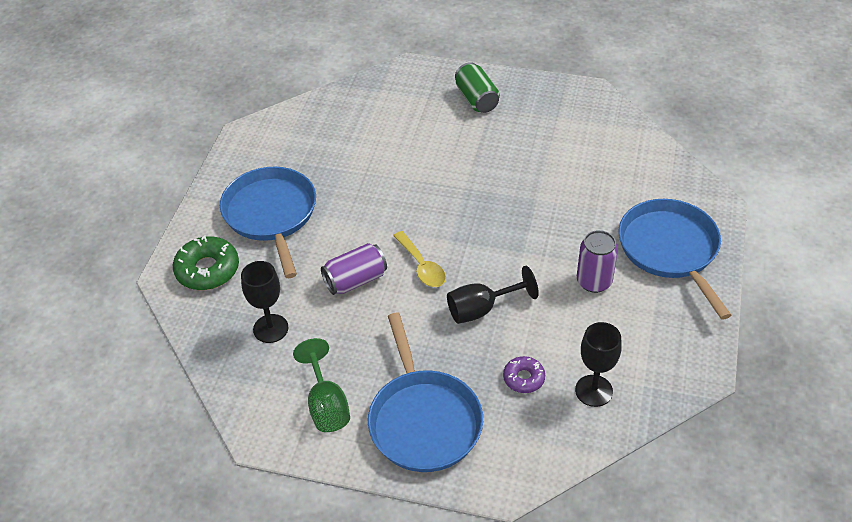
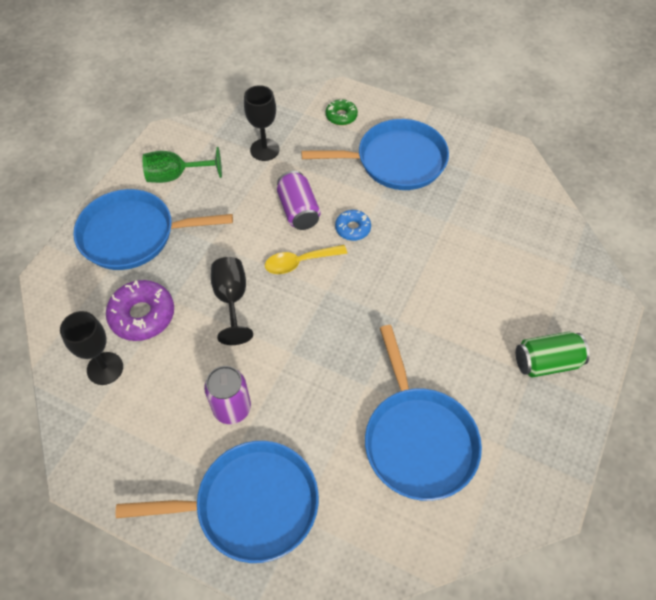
camera: 100 degrees right, 10 degrees up
(207, 270) = (341, 116): green donut -> green donut, size x0.58
(369, 234) = (353, 228): none -> blue donut
(523, 378) = (142, 315): purple donut -> purple donut, size x1.71
(573, 162) = (418, 440): none -> blue pan

